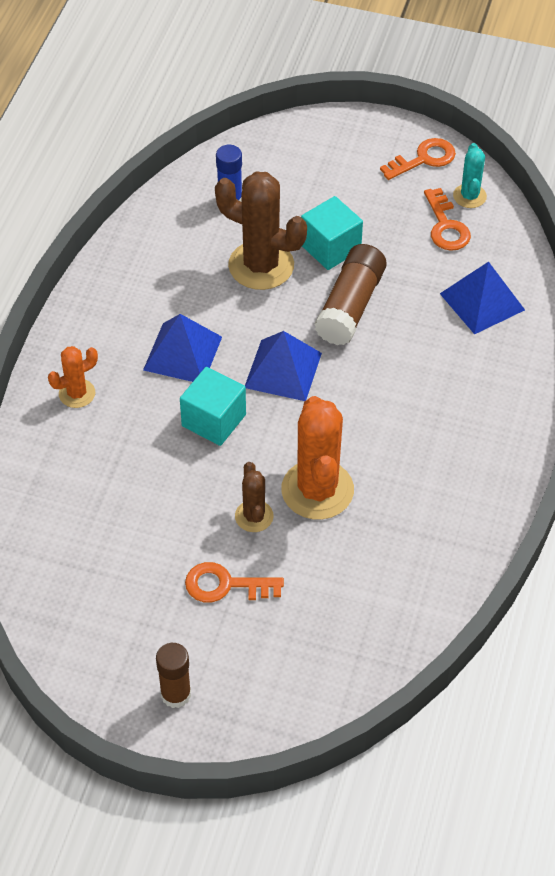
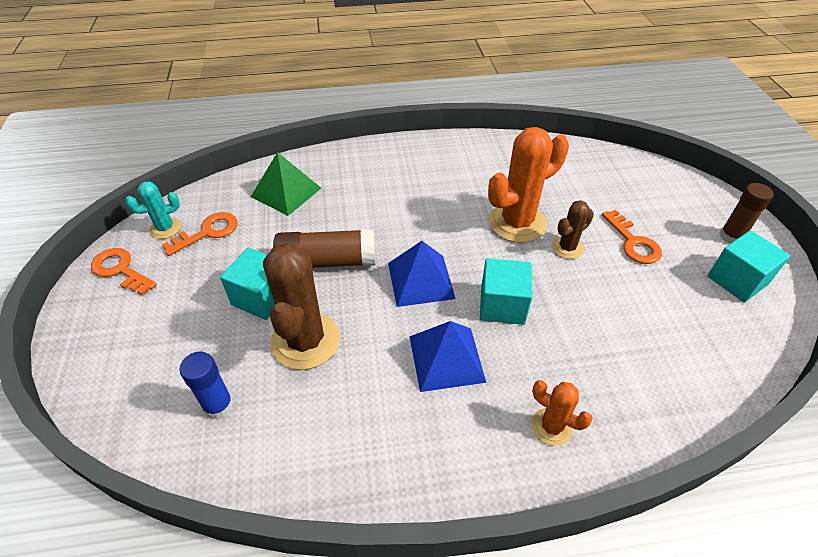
camera: 115 degrees left, 5 degrees down
(118, 647) = (737, 280): none -> turquoise cube
(482, 301) = (286, 192): blue pyramid -> green pyramid

